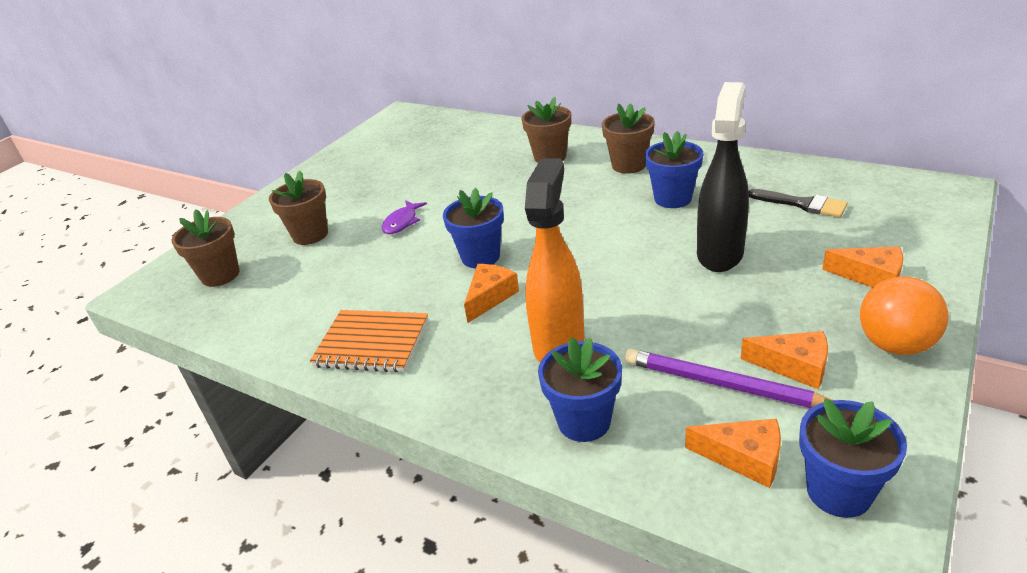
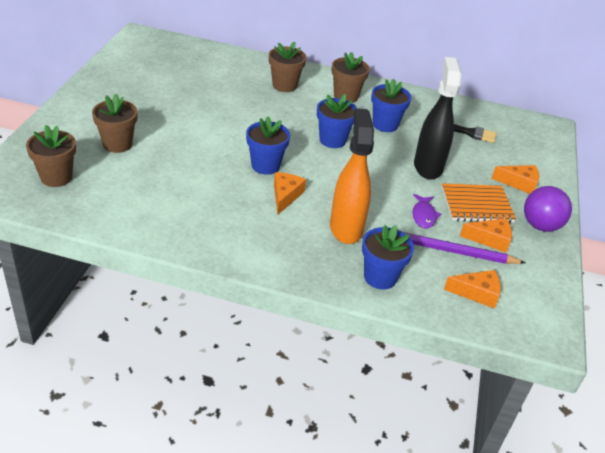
camera: 25 degrees left, 5 degrees up
(372, 343) = (214, 230): orange notebook -> orange notebook (476, 205)
(402, 222) = (191, 136): purple fish -> purple fish (423, 215)
(838, 491) = (529, 308): blue flower pot -> blue flower pot (332, 140)
(895, 345) = (540, 225): orange ball -> purple ball

